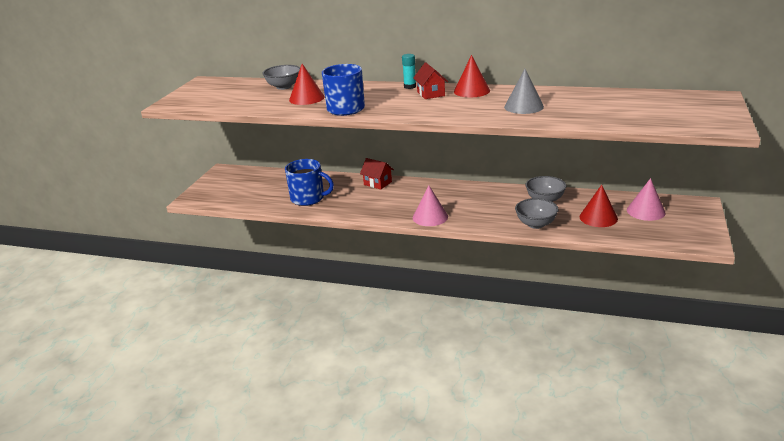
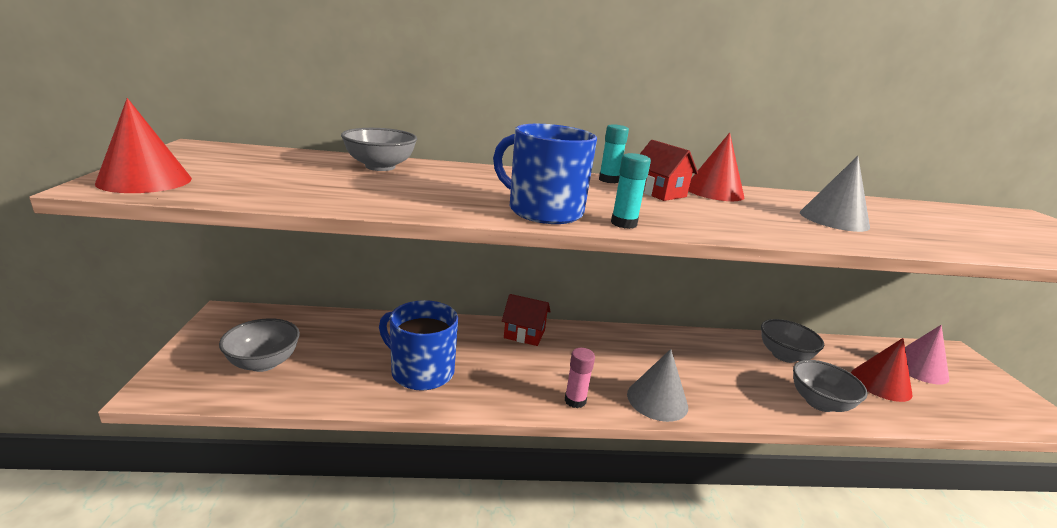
camera: 25 degrees left, 5 degrees down
(235, 192) = (263, 363): none -> grey bowl
(306, 98) = (445, 188): red cone -> red cone (145, 180)
(308, 198) = (421, 371): blue mug -> blue mug turned 150 degrees counterclockwise
(379, 114) = (623, 223): none -> turquoise glue stick
(382, 214) = (575, 400): none -> pink glue stick
(430, 217) = (657, 400): pink cone -> grey cone

